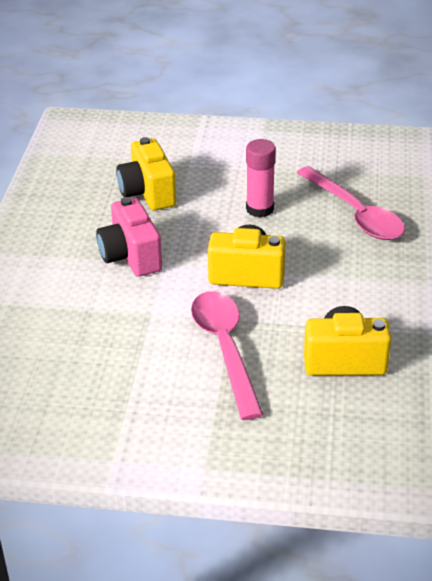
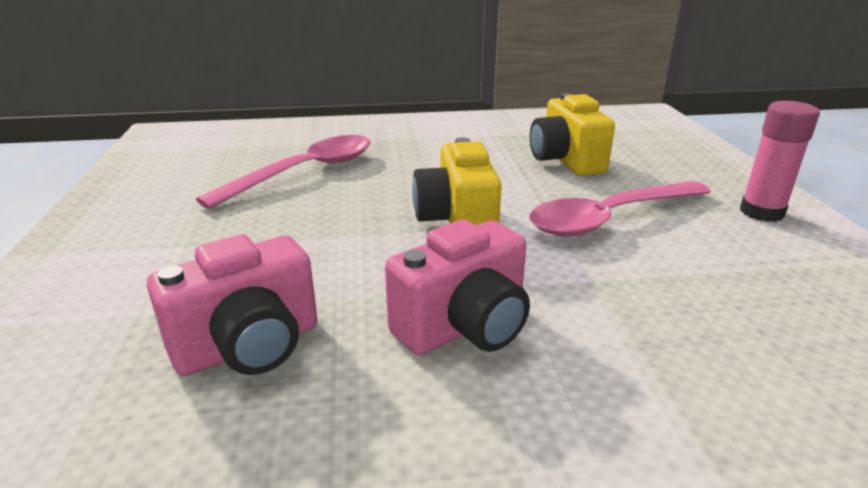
camera: 105 degrees left, 10 degrees down
(148, 193) = (249, 346): yellow camera -> pink camera
(260, 209) = (299, 229): pink glue stick -> pink glue stick (761, 212)

